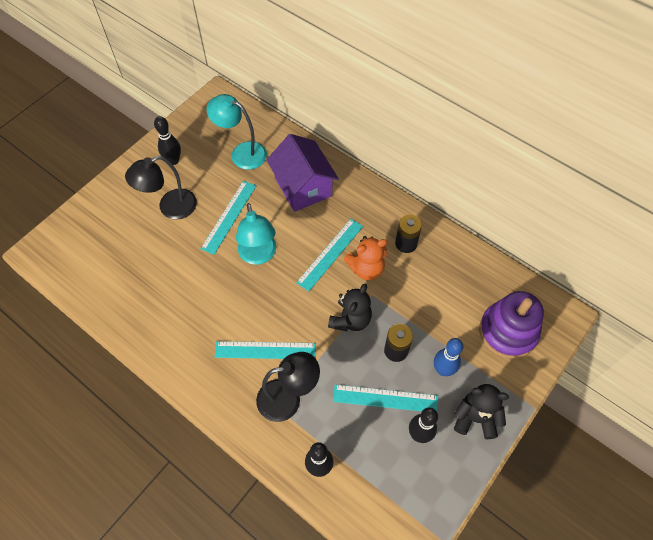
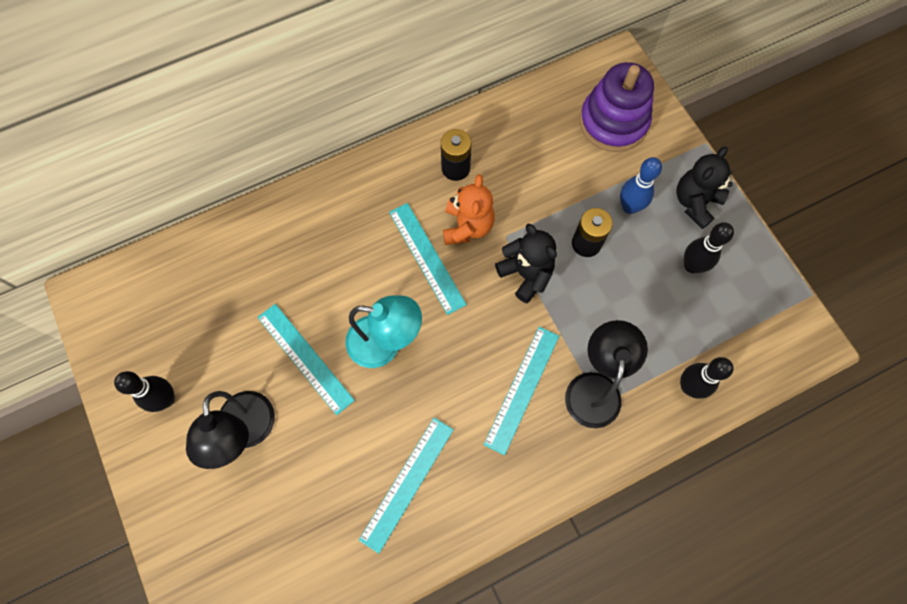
camera: 65 degrees left, 10 degrees up
(242, 153) = (209, 301): turquoise lamp -> none
(303, 187) = (310, 246): purple house -> none
(385, 399) = (638, 281): turquoise ruler -> turquoise ruler (407, 483)

